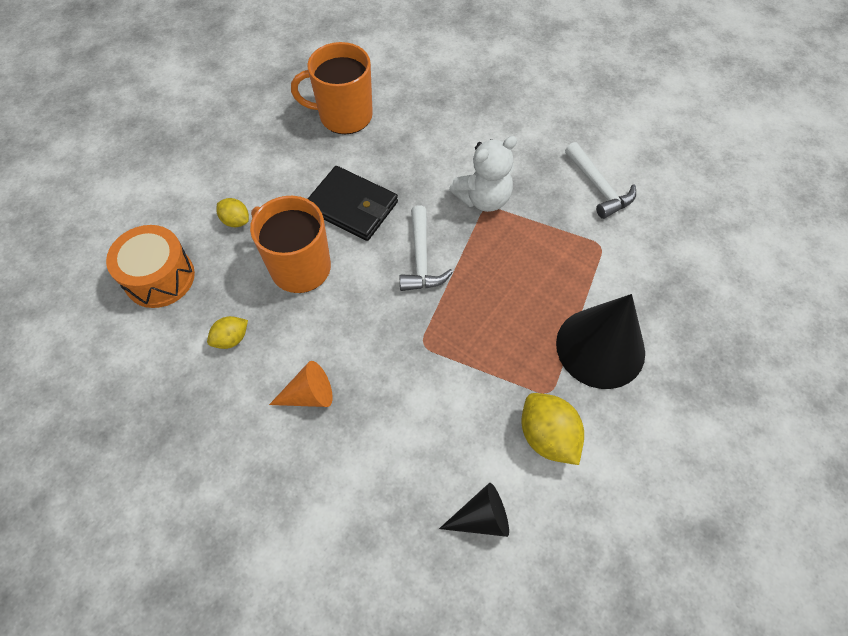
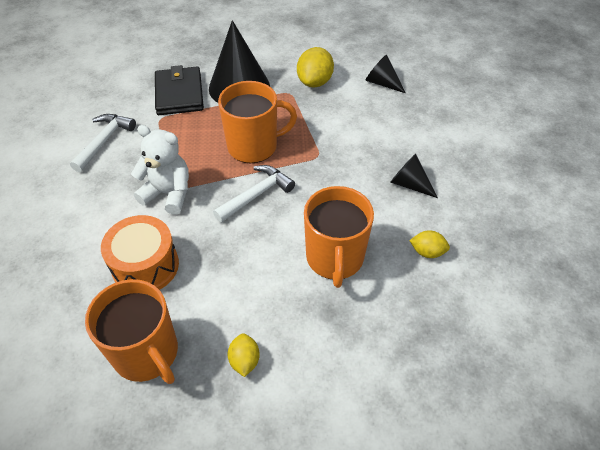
camera: 130 degrees left, 10 degrees down
(159, 277) = (443, 344): orange drum -> orange drum (145, 266)
(236, 221) = (341, 338): yellow lemon -> yellow lemon (244, 361)
(309, 395) = (409, 184): orange cone -> black cone
(352, 206) = (248, 267): black wallet -> black wallet (179, 94)
(487, 298) = (254, 146): none -> orange mug

